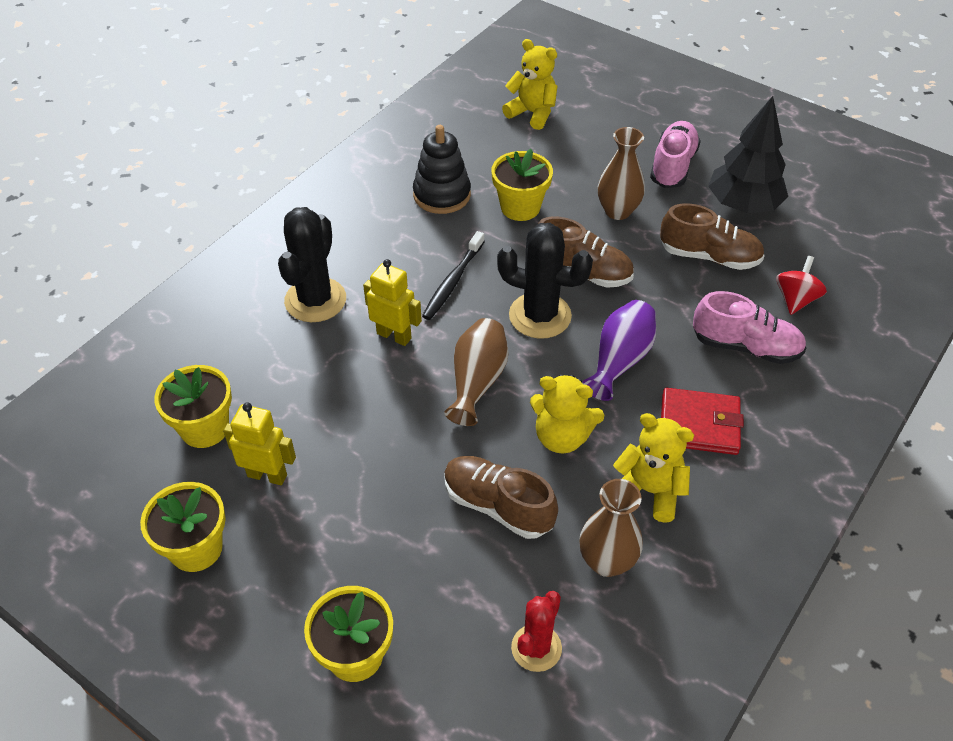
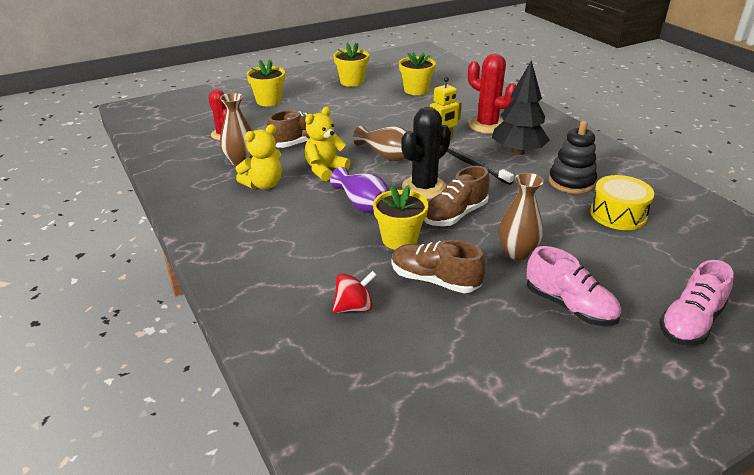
camera: 115 degrees right, 15 degrees down
(267, 475) = (375, 98): yellow robot -> none
(315, 300) = (487, 125): black cactus -> red cactus
(493, 154) = (618, 214): none -> yellow drum
(520, 207) = (542, 209): yellow flower pot -> yellow flower pot (399, 239)
(532, 113) = (679, 250): yellow teddy bear -> none
(699, 424) = (287, 216): red wallet -> none
(709, 256) = (434, 280): brown shoe -> brown shoe turned 75 degrees clockwise
(743, 205) = (491, 329): black tree -> black tree (517, 152)
(745, 346) = (329, 260): pink shoe -> pink shoe (690, 323)
(795, 299) = (354, 307): red spinning top -> red spinning top turned 75 degrees counterclockwise

